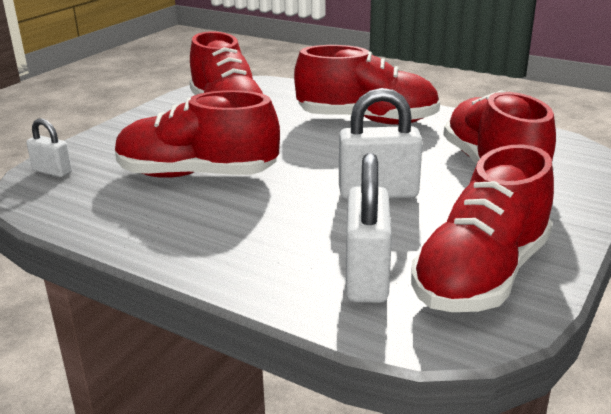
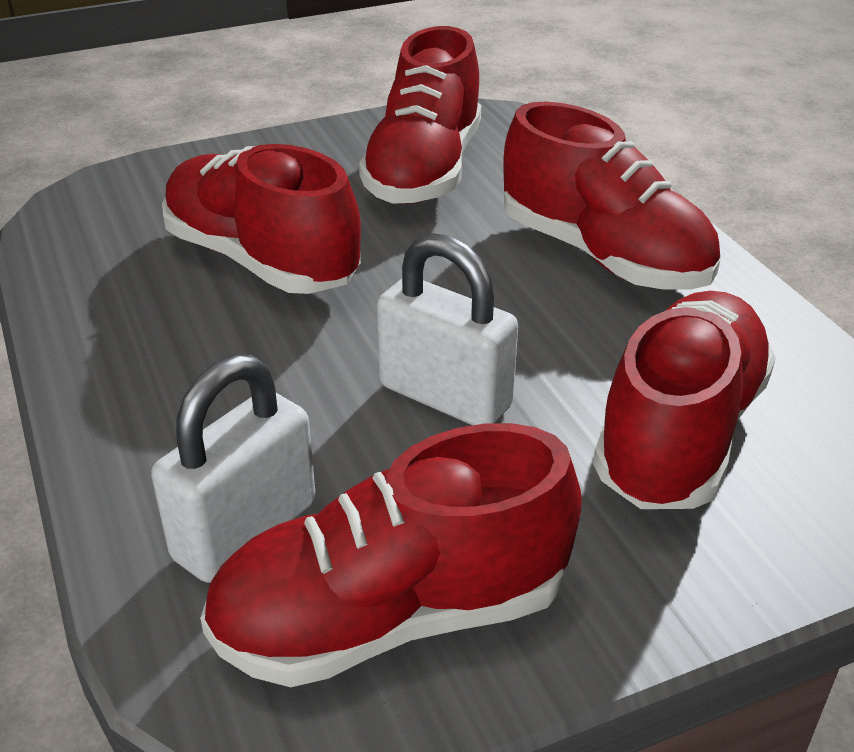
camera: 35 degrees right, 10 degrees up
(52, 171) = (121, 187): white padlock -> none

